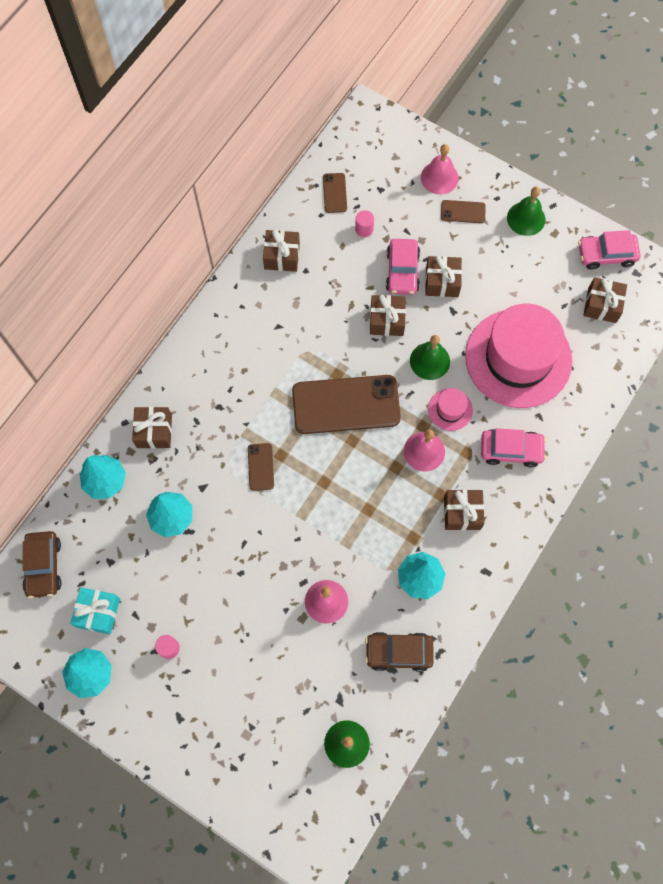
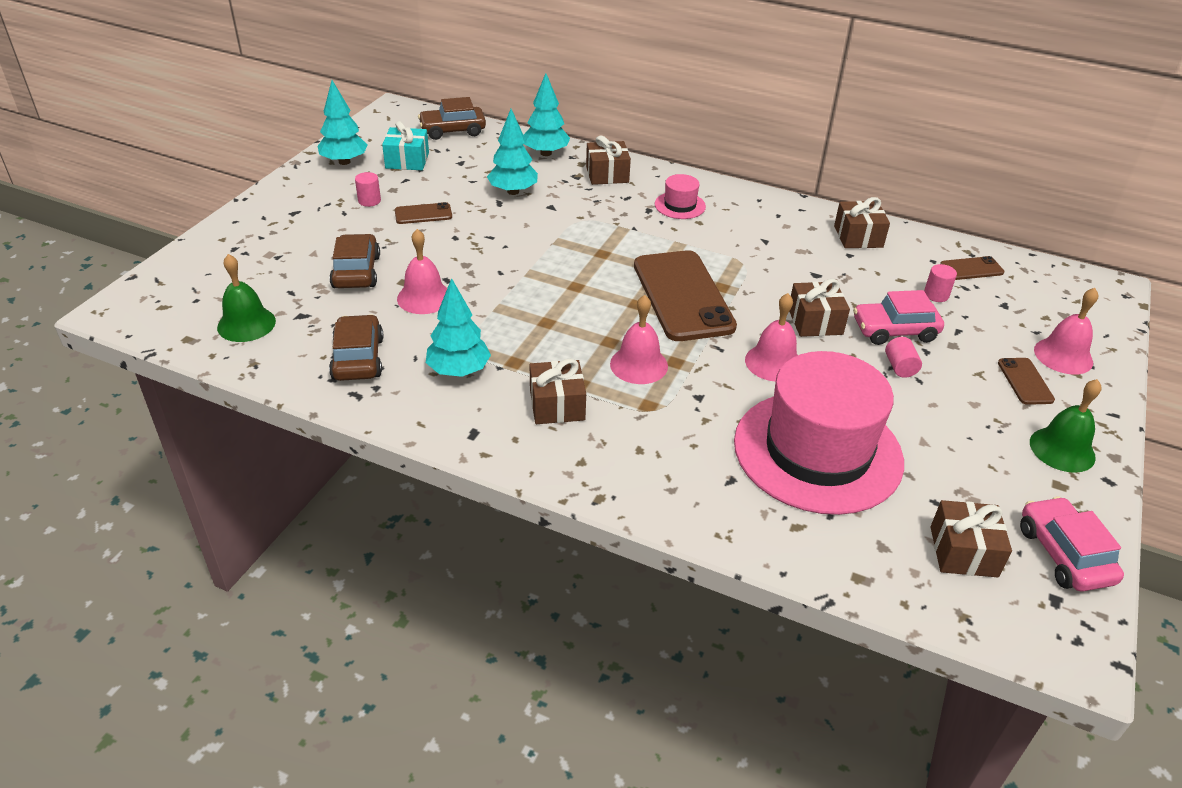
camera: 80 degrees right, 30 degrees down
(261, 467) = (584, 241): brown phone -> brown phone (423, 214)
(283, 657) = (356, 272): none -> brown car
(429, 361) = (773, 362): green bell -> pink bell
(442, 282) = (900, 367): brown gift -> pink cylinder
(450, 409) = (708, 385): pink hat -> pink hat (680, 205)
(511, 450) = (665, 450): pink car -> none

